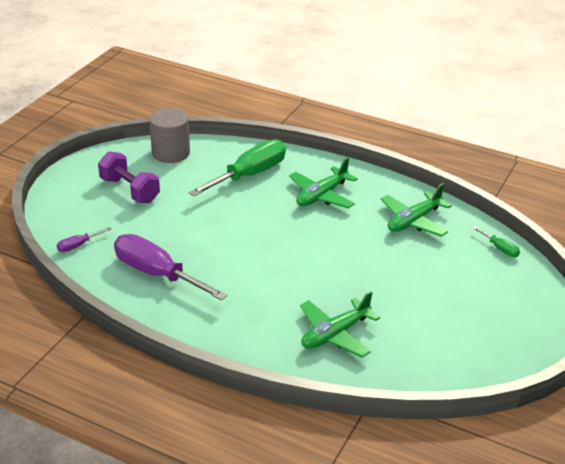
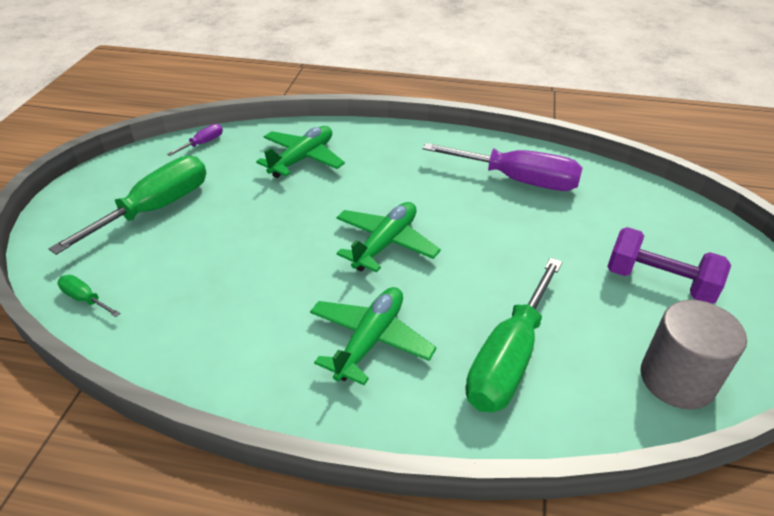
camera: 165 degrees right, 5 degrees up
(78, 245) = (632, 193): purple screwdriver -> purple screwdriver (203, 143)
(413, 221) = (213, 321): green plane -> green plane (385, 243)
(466, 307) = (155, 209): none -> green screwdriver

